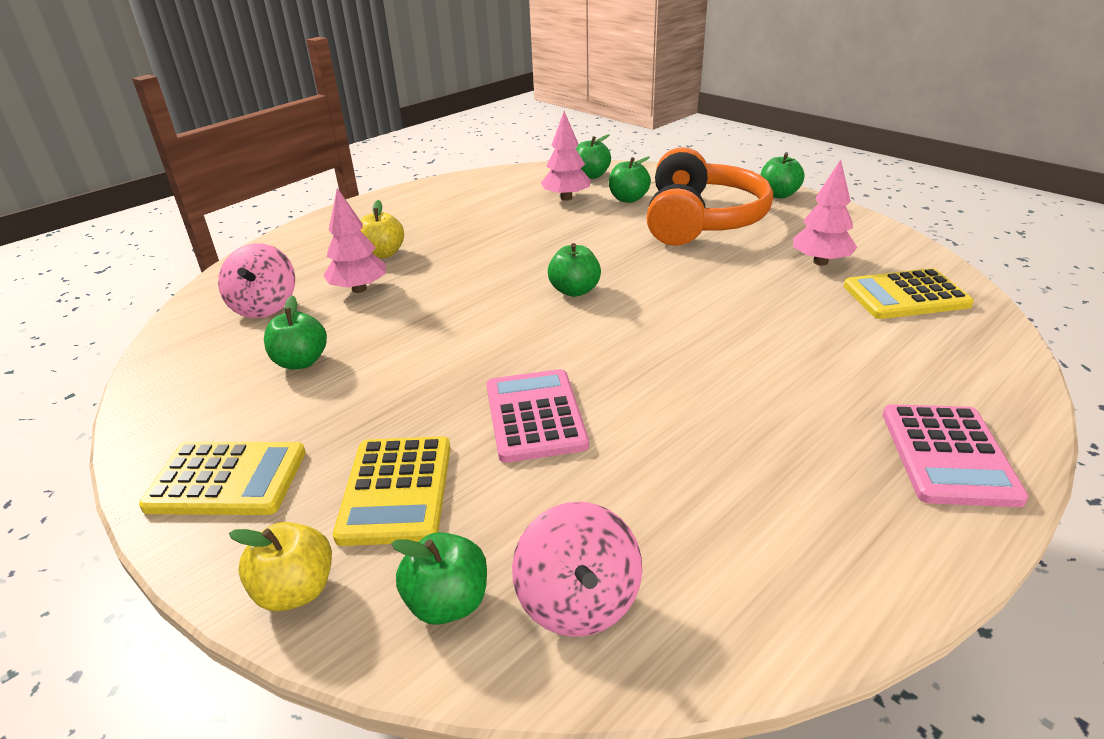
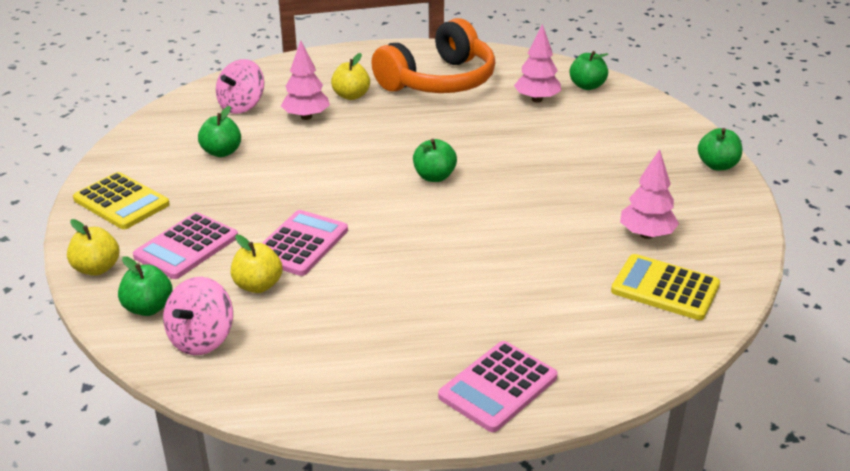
camera: 35 degrees right, 0 degrees up
(396, 490) = (186, 247): yellow calculator -> pink calculator
(553, 489) = (258, 285): none -> yellow apple
(628, 199) = (584, 119): green apple -> none
(701, 220) = (611, 161): orange headphones -> orange headphones (439, 81)

